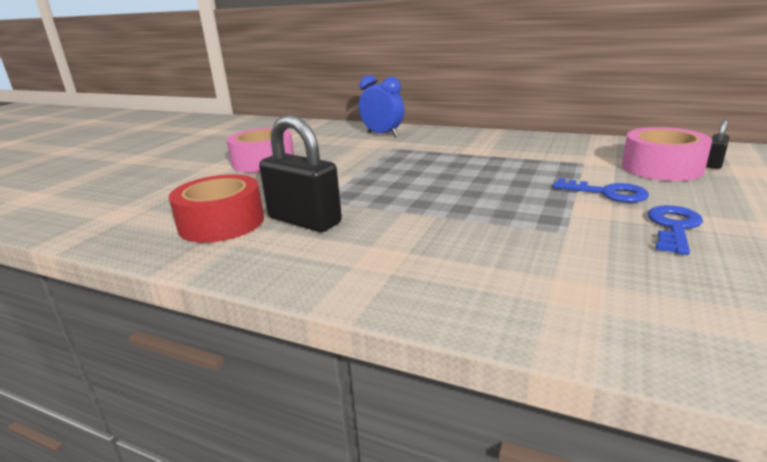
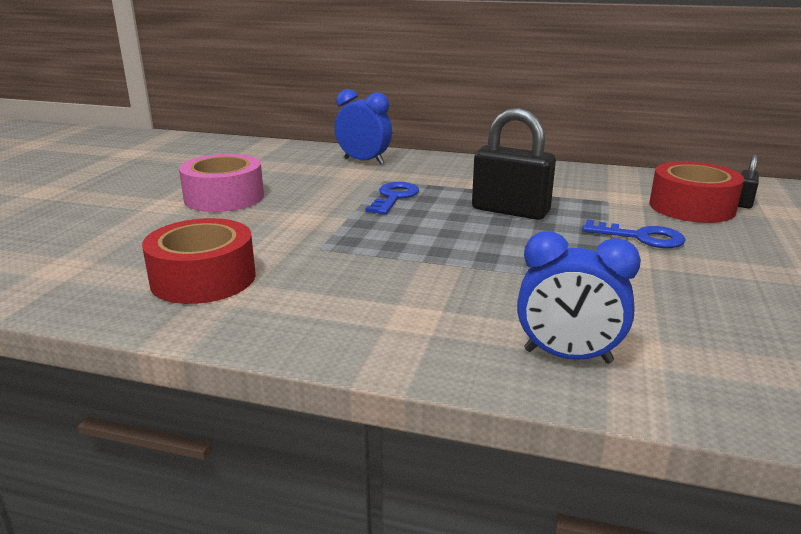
camera: 10 degrees left, 0 degrees up
(304, 221) = (307, 274): black padlock -> black padlock (510, 211)
(510, 297) = (567, 356): none -> blue clock
(661, 168) = (691, 207): pink tape -> red tape
(673, 227) = (716, 275): blue key -> blue key (394, 197)

